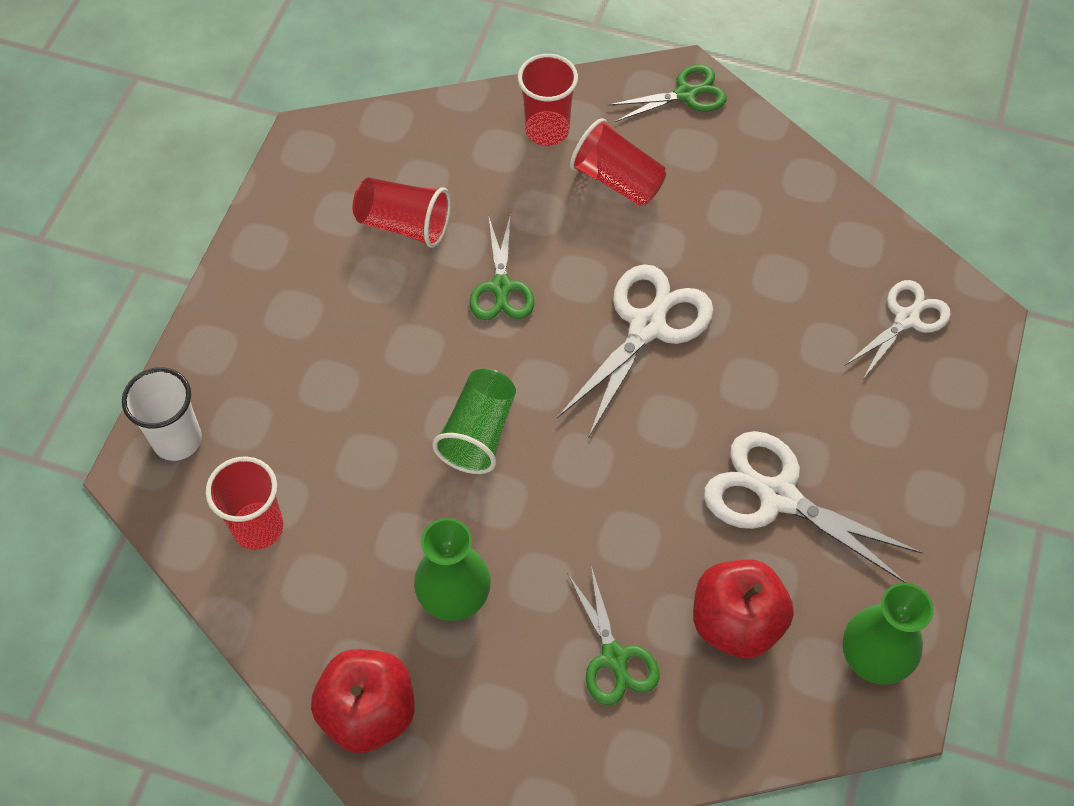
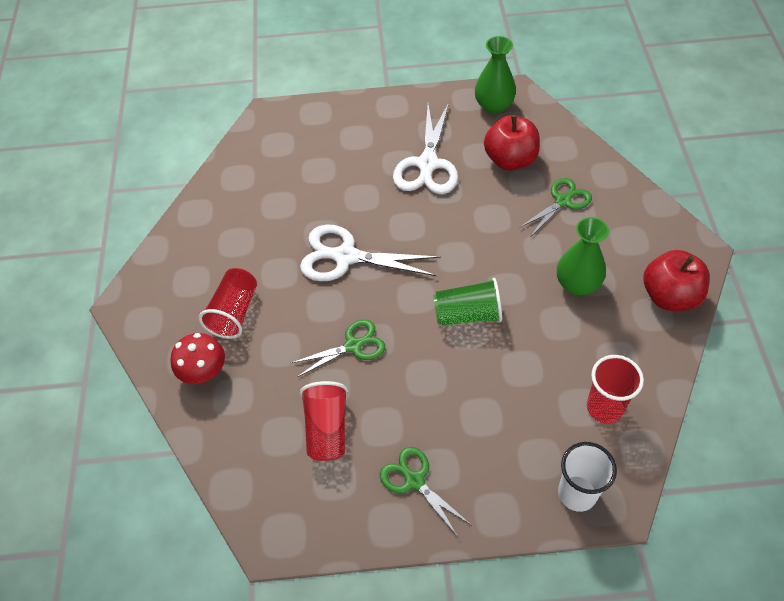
camera: 110 degrees left, 5 degrees down
(547, 130) = (203, 371): red cup -> red mushroom
(686, 94) = (141, 299): green scissors -> green scissors (414, 481)
(906, 319) = (283, 142): white scissors -> none

